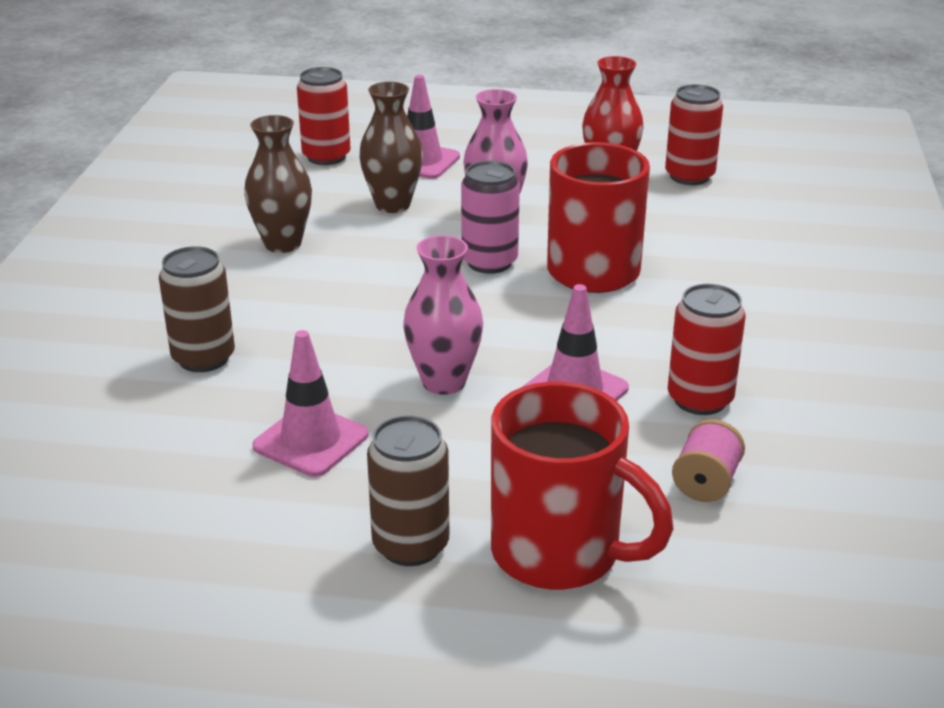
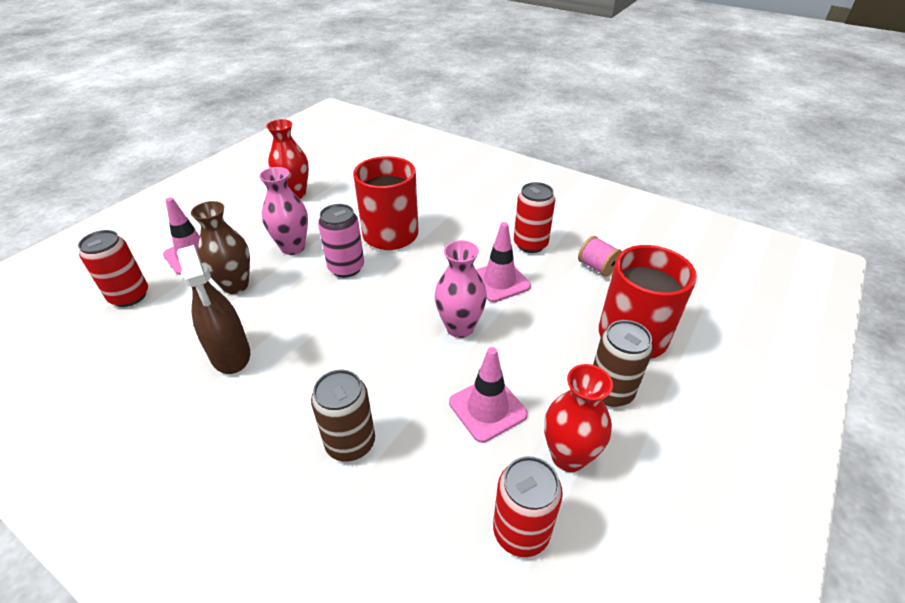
camera: 65 degrees left, 10 degrees up
(268, 526) = (568, 456): none -> red vase
(283, 244) = (230, 354): brown vase -> brown spray bottle
(689, 176) = (325, 171): red can -> red can (521, 531)

